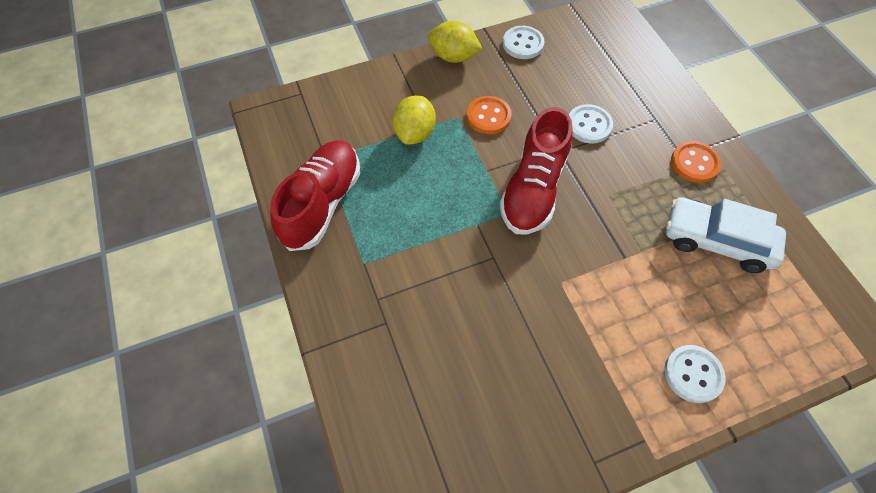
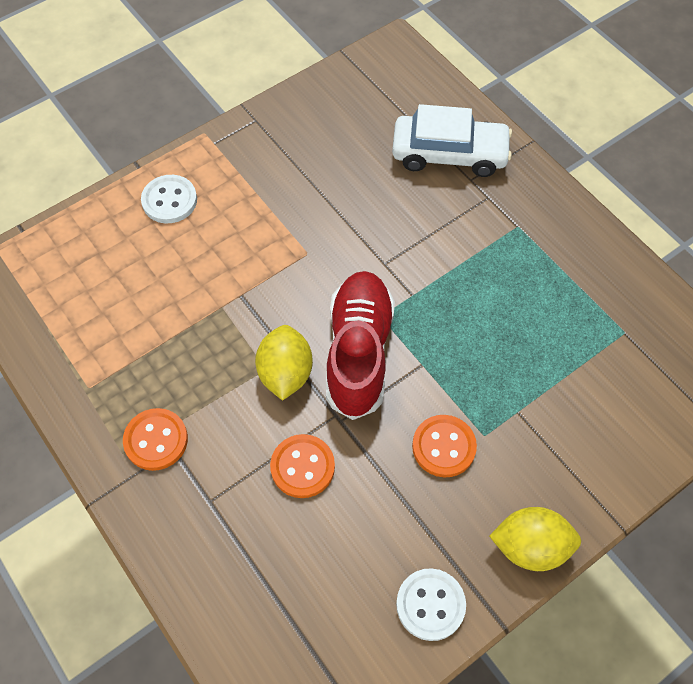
camera: 165 degrees right, 0 degrees up
(322, 203) = (596, 277): red shoe -> none
(415, 133) = (531, 395): yellow lemon -> yellow lemon (285, 373)
(589, 125) = (302, 467): white button -> orange button
(716, 241) = (135, 338): white car -> white car (449, 154)

